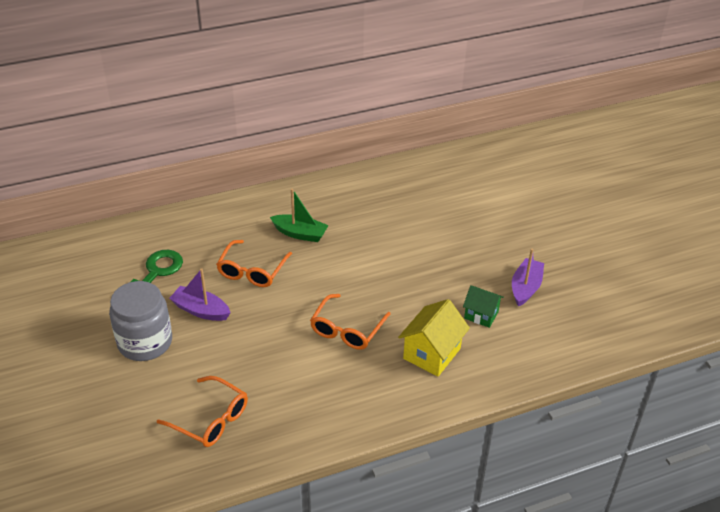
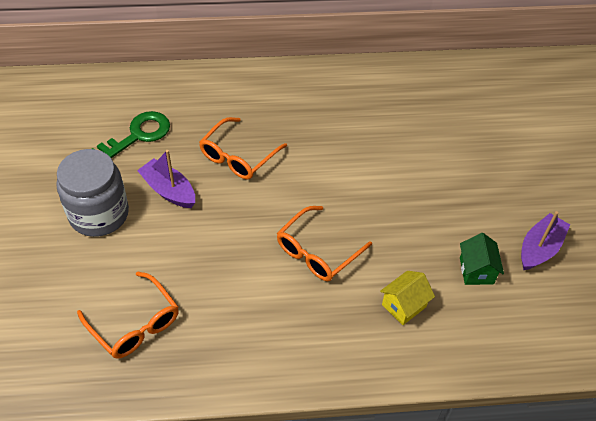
camera: 15 degrees right, 10 degrees up
(300, 234) = (303, 124): green boat -> none
(432, 353) = (404, 305): yellow house -> yellow house, size x0.64
(481, 315) = (476, 271): green house -> green house turned 45 degrees clockwise

